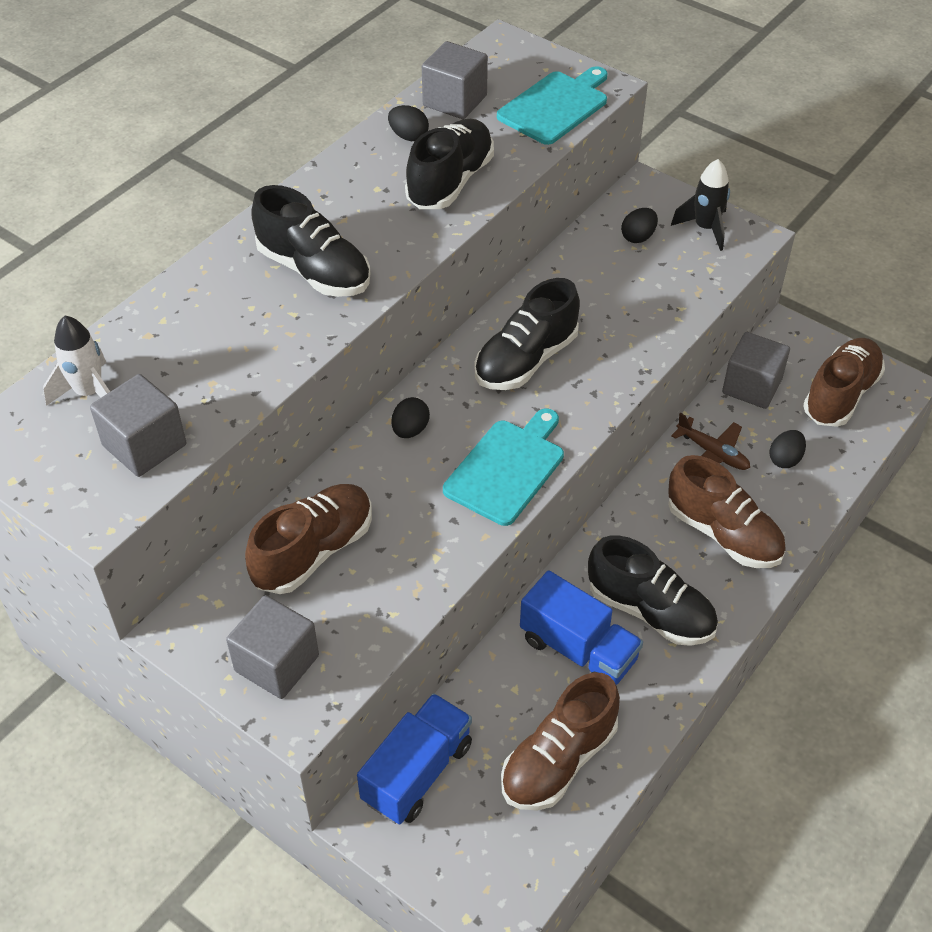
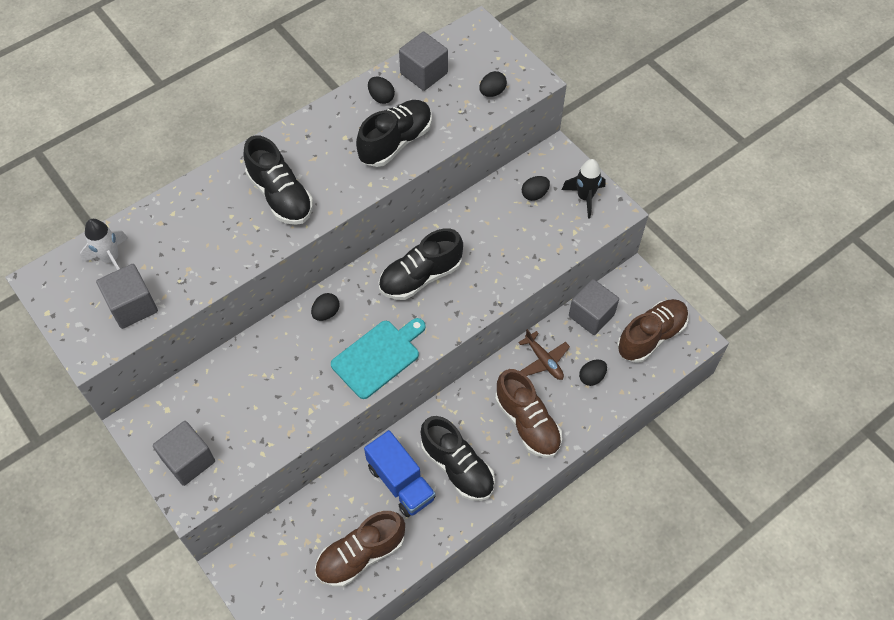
camera: 15 degrees right, 10 degrees up
(314, 551) = (236, 388): brown shoe -> none
(417, 772) = (272, 540): blue truck -> none
(555, 106) = (492, 92): turquoise cutting board -> black egg

